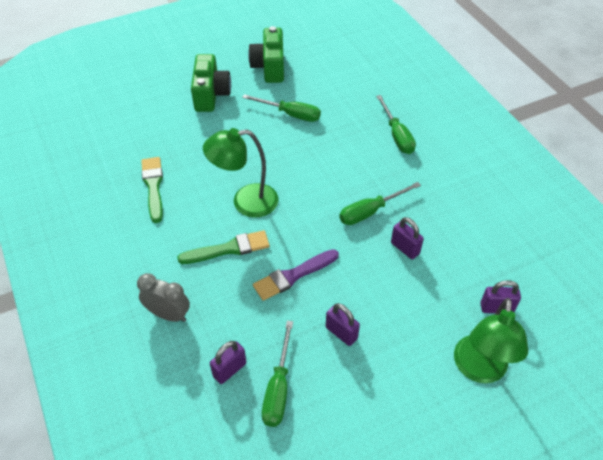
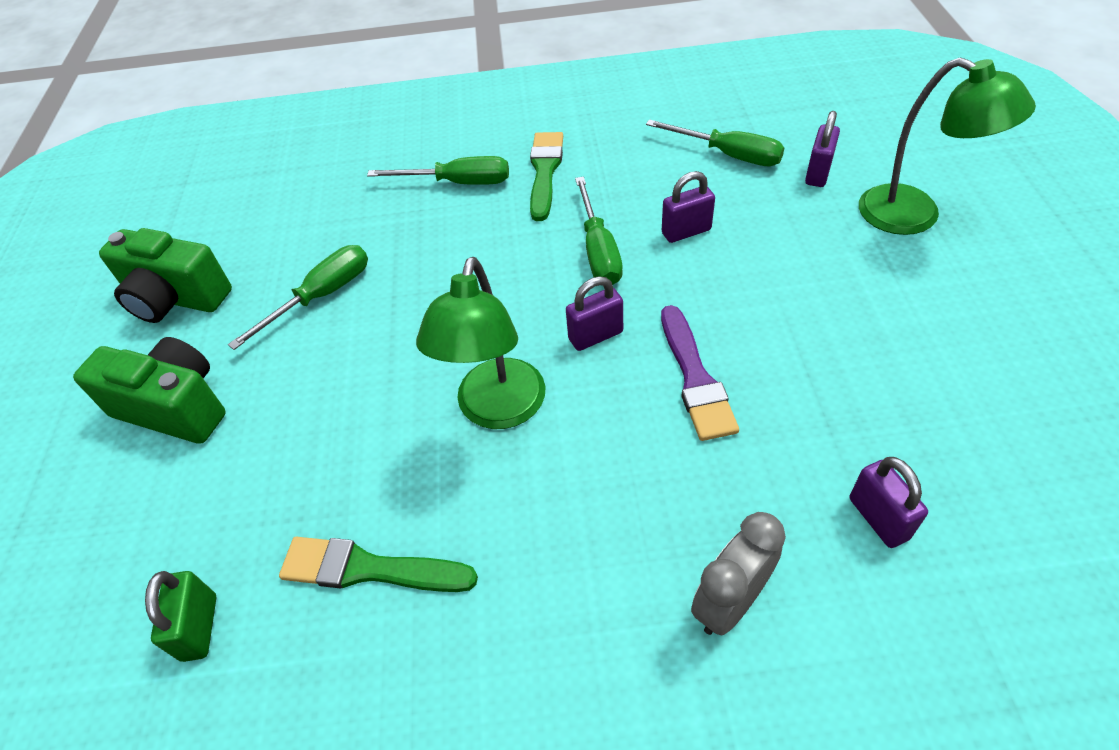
camera: 65 degrees left, 0 degrees up
(118, 147) = (200, 627): none -> green padlock
(229, 249) = (600, 461): green brush -> green brush (545, 172)
(278, 388) = (925, 452): green screwdriver -> green screwdriver (728, 155)
(341, 333) = (827, 343): purple padlock -> purple padlock (595, 336)

